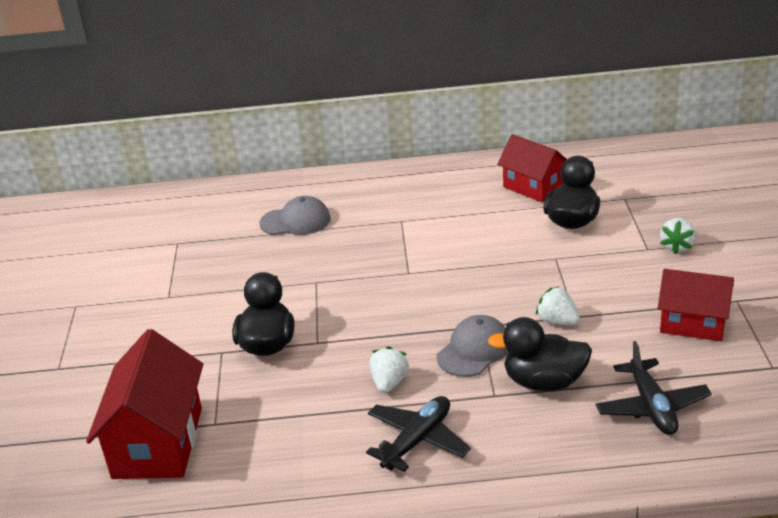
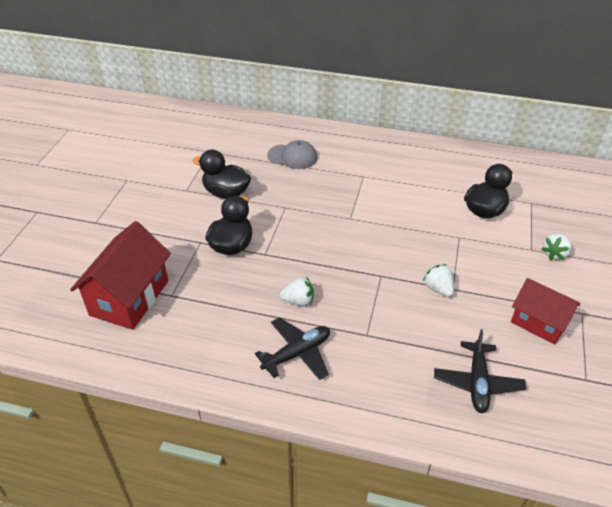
camera: 15 degrees right, 10 degrees up
(389, 383) = (298, 301): white strawberry -> white strawberry turned 60 degrees clockwise
(474, 350) = (368, 294): grey cap -> none
(533, 187) = (468, 175): red house -> none
(544, 382) = (406, 336): black duck -> black duck (226, 193)

